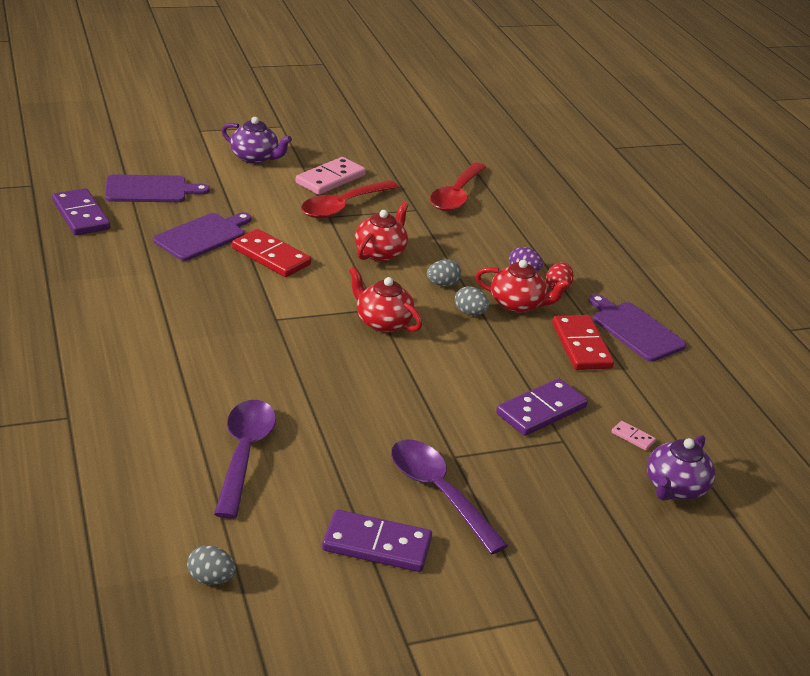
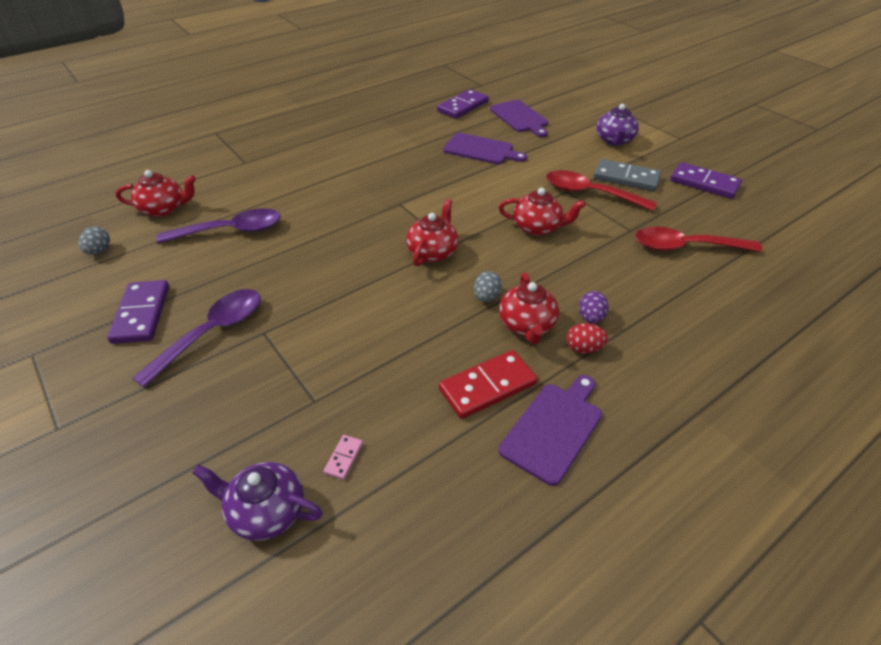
camera: 75 degrees right, 10 degrees up
(142, 508) = (164, 209): none -> red teapot
(271, 256) = (481, 181): red domino -> none
(330, 179) = (626, 178): pink domino -> grey domino
(442, 284) = (519, 271): grey egg -> none
(541, 411) = (356, 376): purple domino -> purple domino (704, 183)

